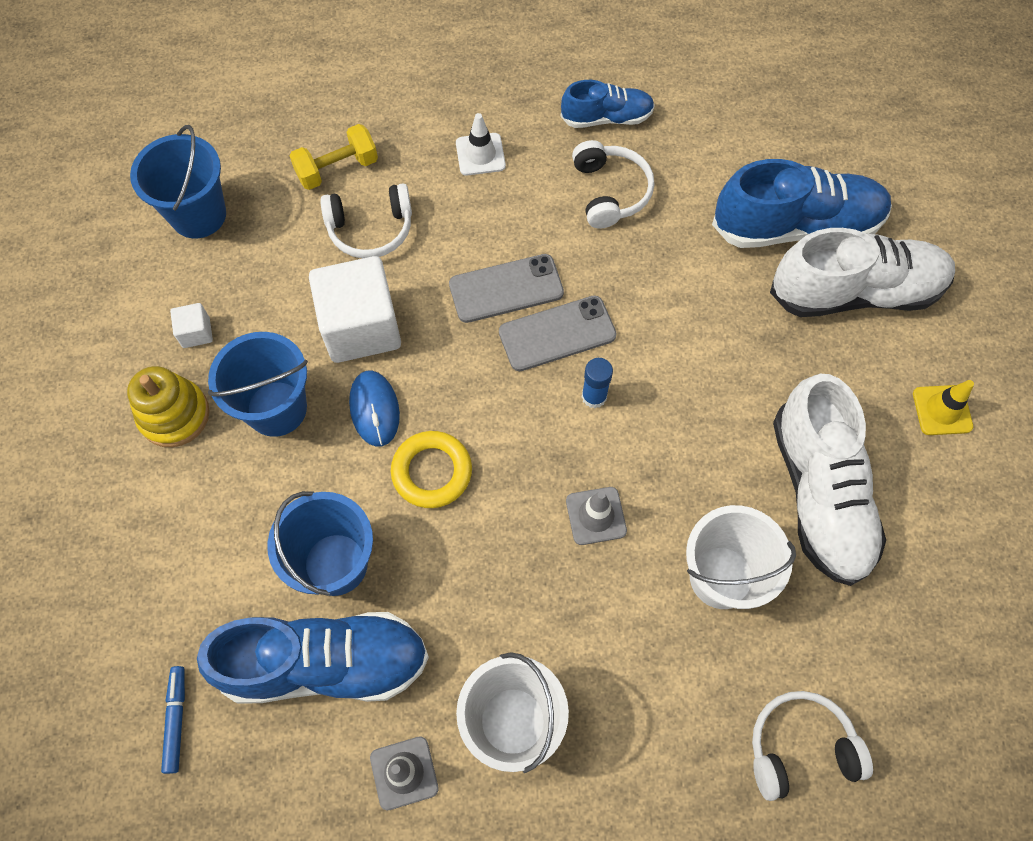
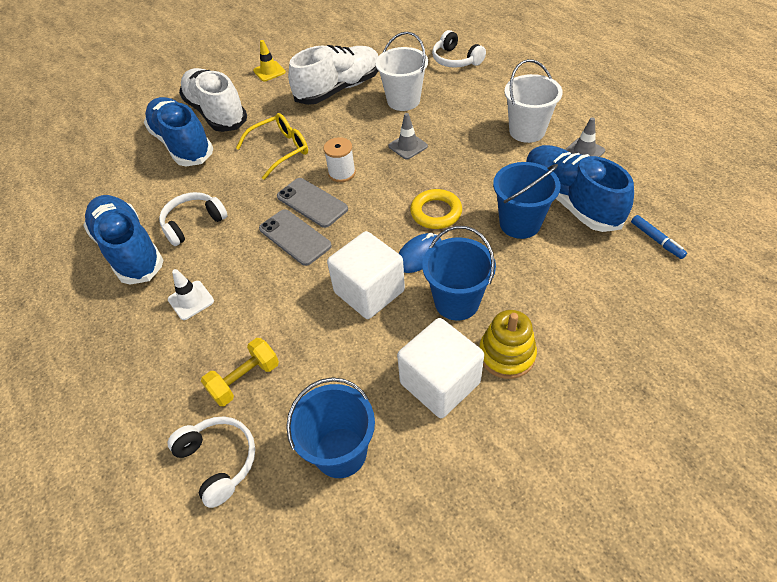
camera: 115 degrees left, 15 degrees down
(176, 720) = (656, 240): blue marker -> blue marker turned 90 degrees counterclockwise
(196, 333) = (440, 383): white cube -> white cube, size x2.30
(337, 169) = (245, 380): yellow dumbbell -> yellow dumbbell turned 75 degrees counterclockwise
(371, 229) = (289, 328): white headphones -> white headphones (219, 461)
(594, 396) = (342, 173): blue glue stick -> white spool
(606, 118) = (129, 250): blue shoe -> blue shoe, size x1.78
(701, 342) = (280, 150): none -> yellow glasses

